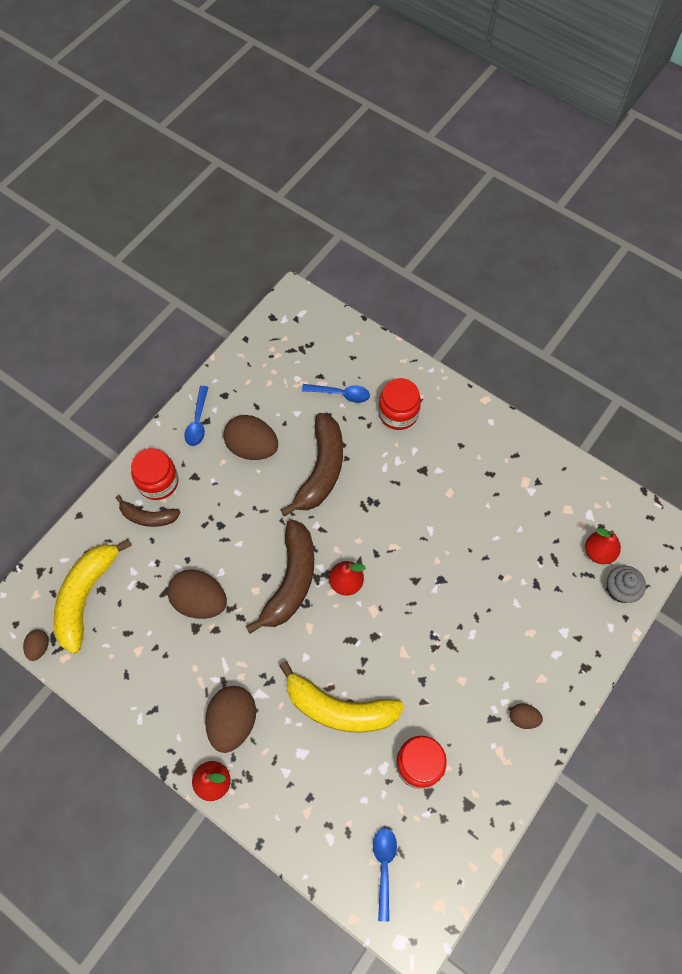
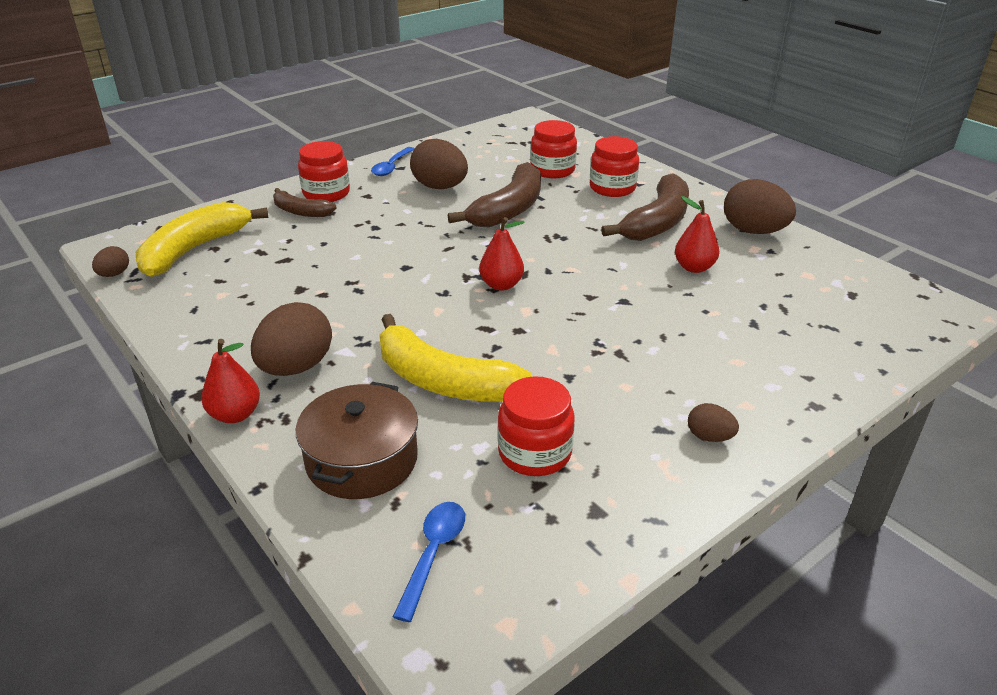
camera: 15 degrees right, 30 degrees down
(200, 601) = (318, 271): brown egg -> brown egg (753, 231)
(291, 581) = (434, 274): brown banana -> brown banana (657, 222)
(313, 801) = (361, 460): none -> brown pot
(341, 394) = (552, 170): blue spoon -> red jar
(598, 552) = (847, 311): red pear -> red pear (694, 267)
(620, 589) = (876, 346): grey cupcake -> none

